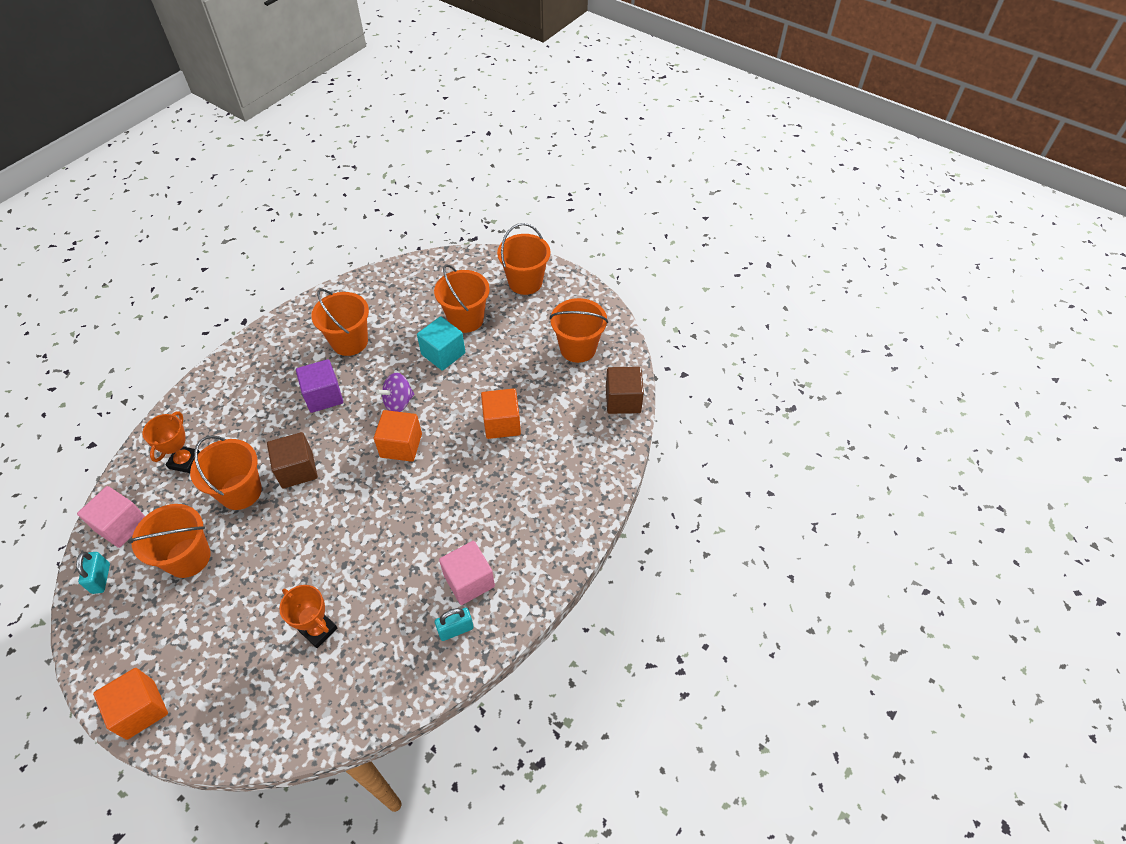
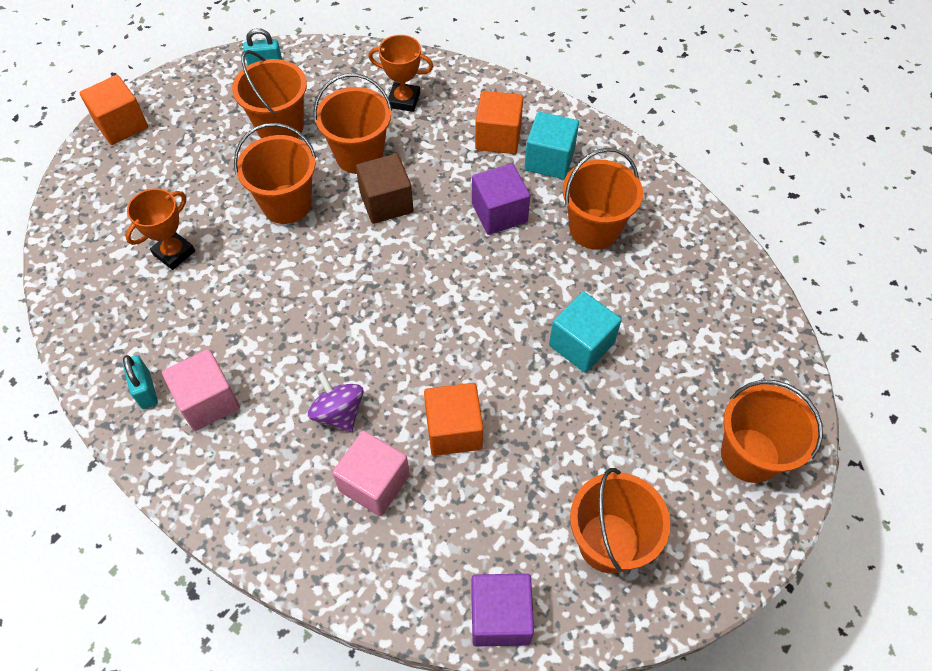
camera: 90 degrees right, 5 degrees up
(121, 525) = (325, 67): pink cube -> pink cube (374, 483)
(279, 364) = (549, 160): none -> turquoise cube
(398, 402) = (490, 297): purple spinning top -> purple spinning top (339, 413)
(401, 445) = (418, 307): orange cube -> orange cube (498, 137)
(466, 319) = (654, 370): orange bucket -> orange bucket (287, 204)
(623, 400) = (500, 616): brown cube -> purple cube

